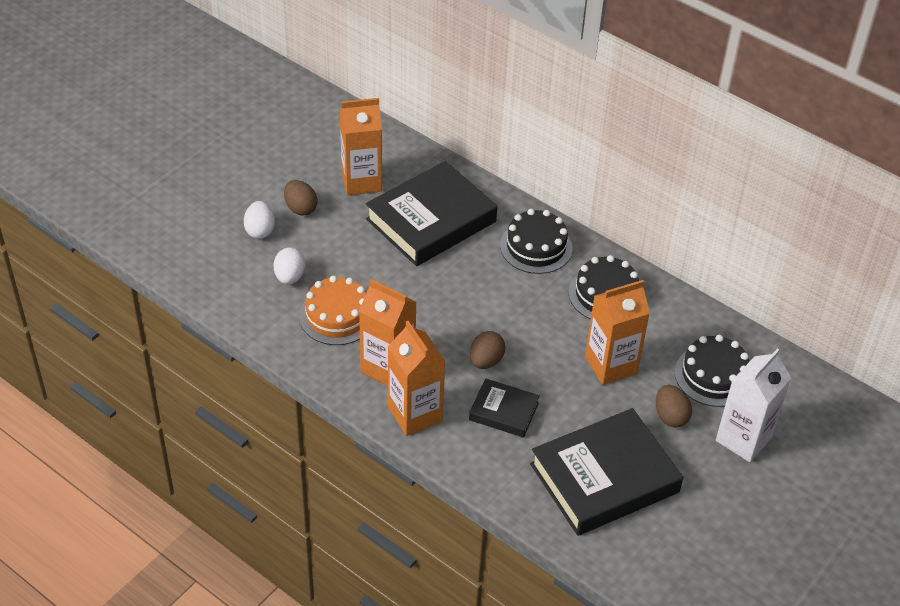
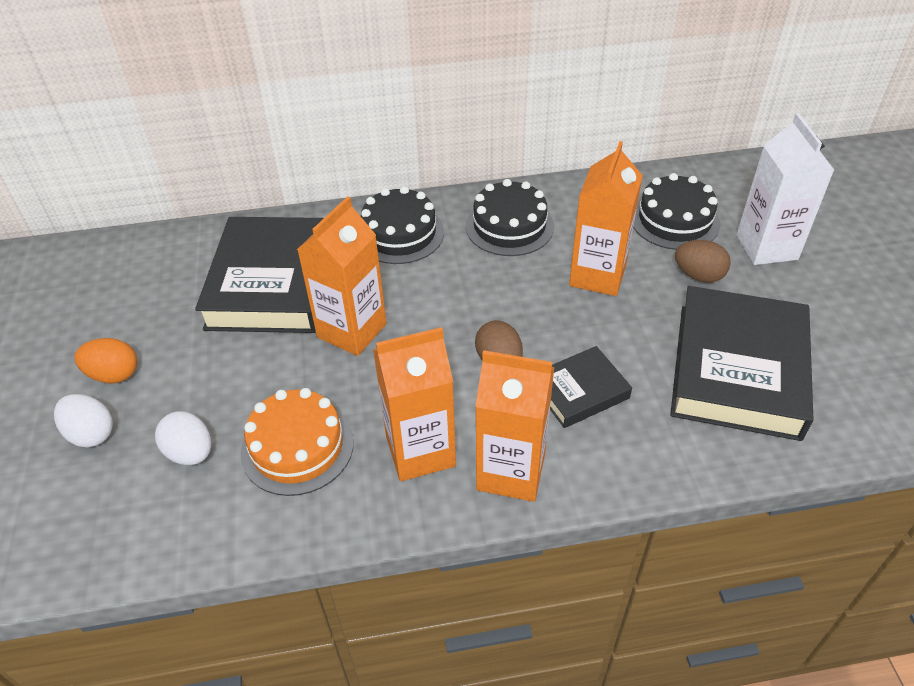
camera: 45 degrees left, 0 degrees up
(300, 208) = (114, 374): brown egg -> orange egg
(361, 181) = (152, 301): orange carton -> orange carton (352, 330)

